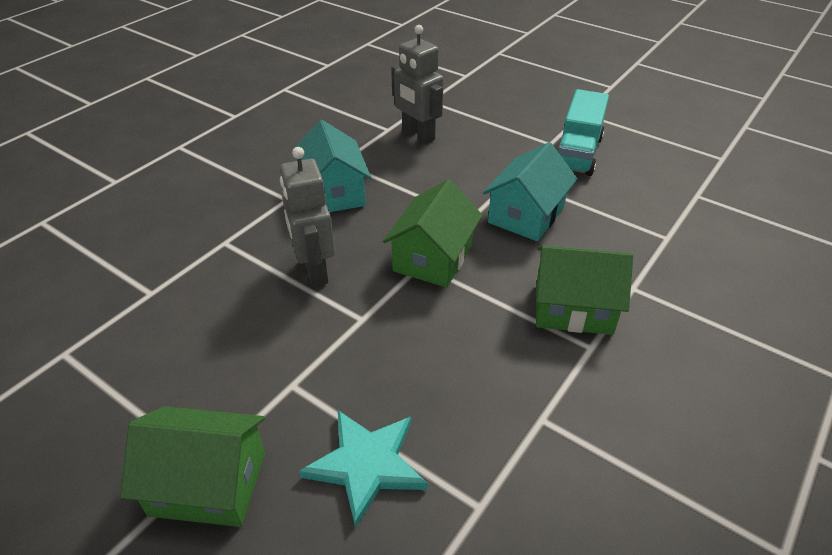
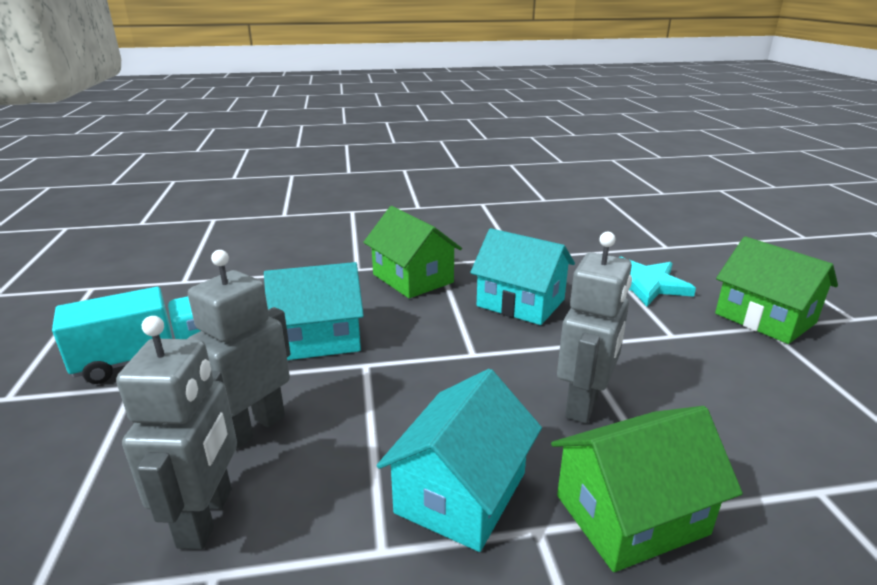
camera: 135 degrees left, 15 degrees down
(433, 258) = (455, 352): green house -> green house (631, 514)
(450, 340) = (520, 303): none -> turquoise house
(461, 162) = (253, 428): none -> grey robot

